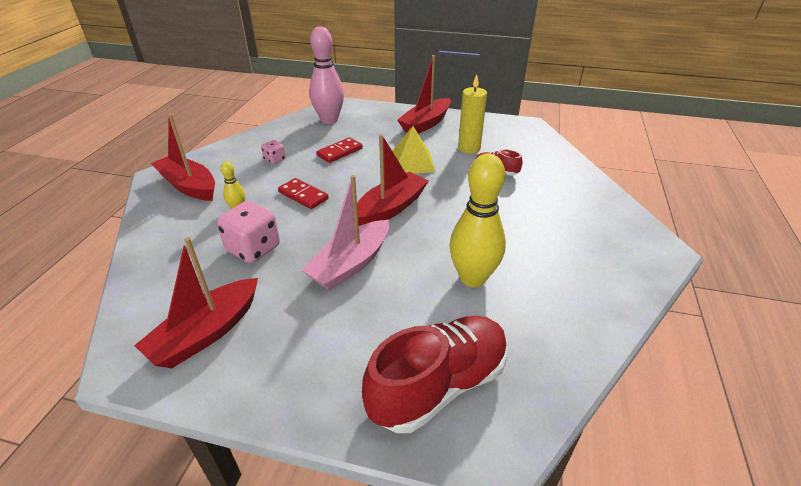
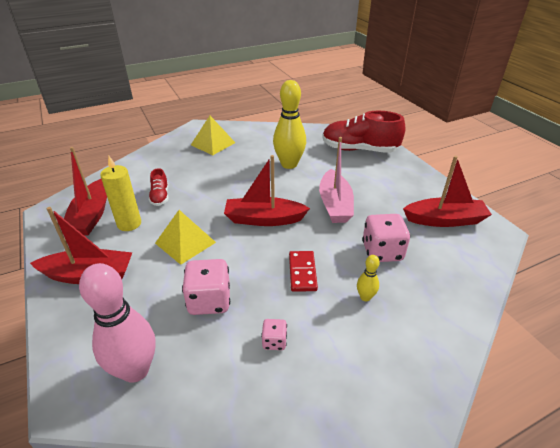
camera: 130 degrees left, 0 degrees up
(189, 186) = (390, 370): red boat -> red boat (91, 216)
(339, 152) = (209, 301): red domino -> pink dice
(350, 264) = (335, 204): pink boat -> pink boat turned 90 degrees clockwise
(592, 241) = (213, 144): none -> yellow pyramid

